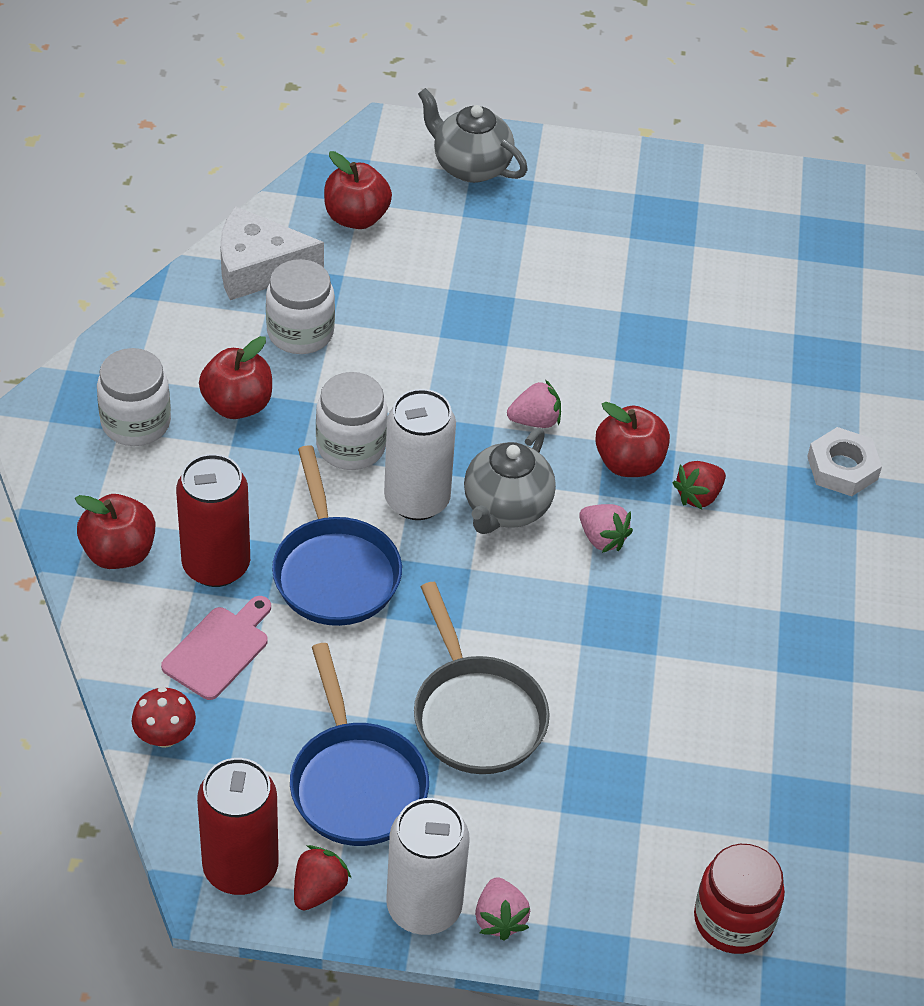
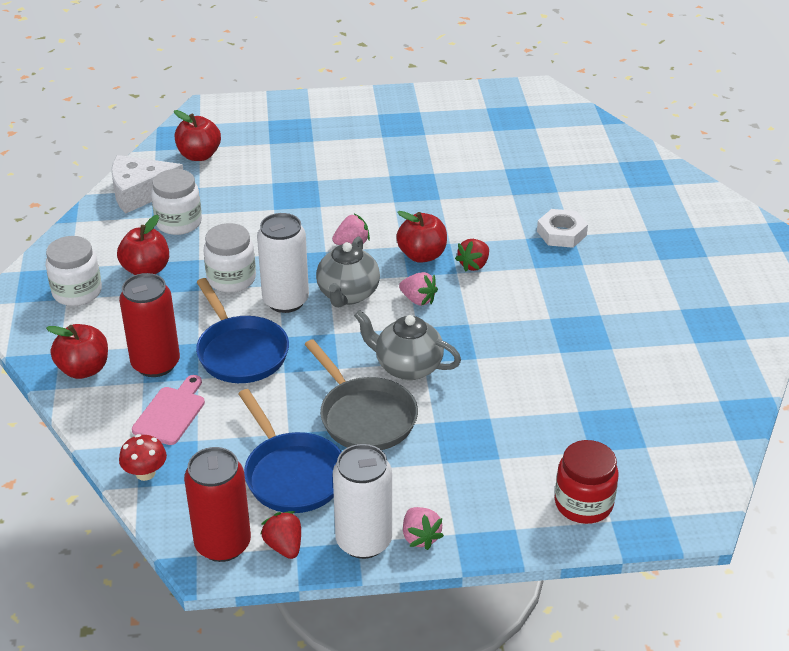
camera: 10 degrees left, 10 degrees down
(318, 890) = (284, 546): red strawberry -> red strawberry turned 45 degrees counterclockwise
(470, 166) = (266, 117): grey teapot -> grey teapot (407, 367)

